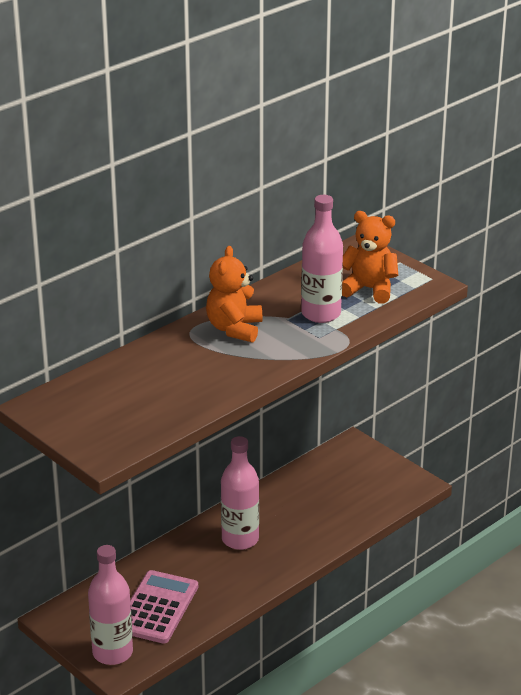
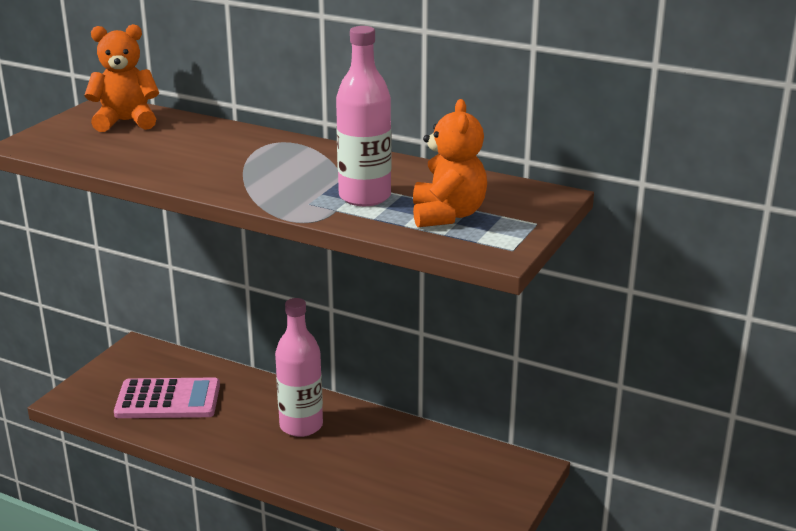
camera: 70 degrees right, 5 degrees down
(112, 653) = (93, 390): pink bottle -> none
(234, 329) = (298, 160): orange teddy bear -> orange teddy bear (126, 122)

